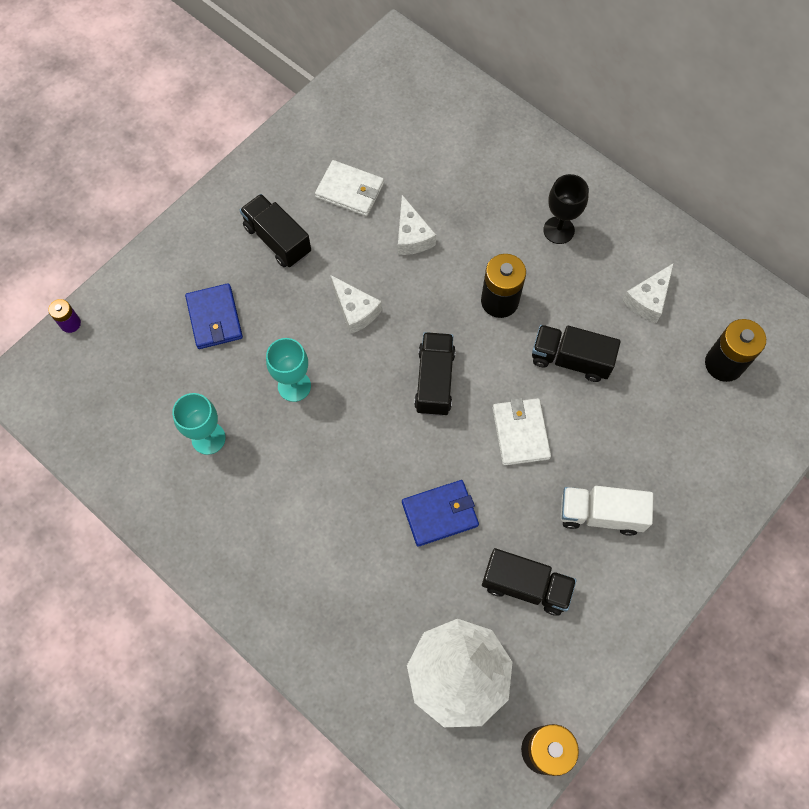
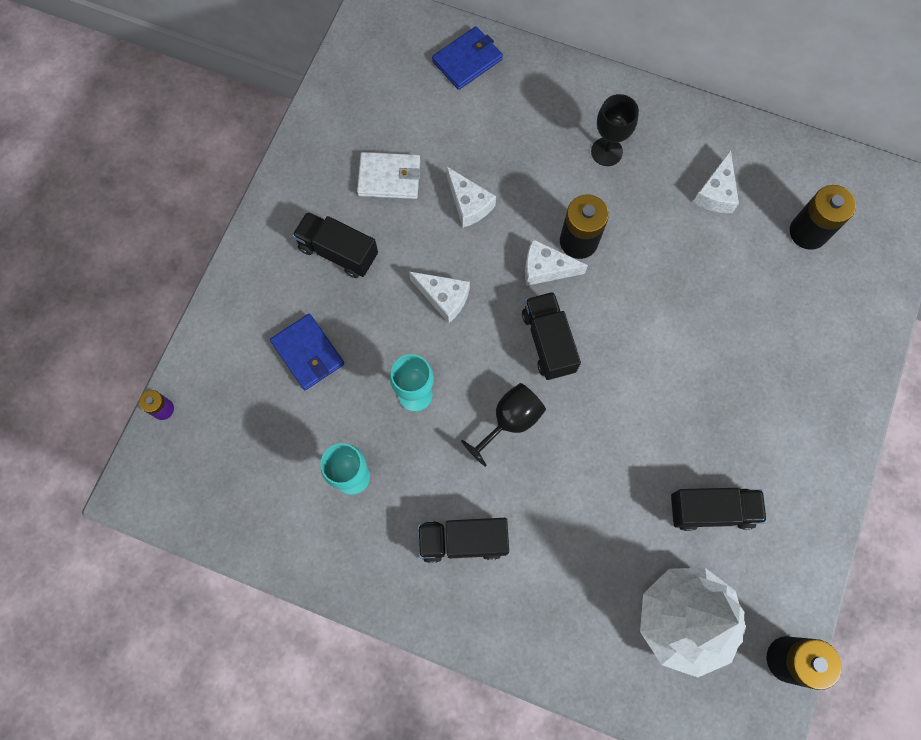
camera: 20 degrees left, 5 degrees up
(370, 439) = (510, 421): none -> black goblet
(440, 514) = (605, 470): blue wallet -> blue wallet (467, 60)
(459, 315) = (546, 269): none -> white cheese
(520, 433) = (649, 364): white wallet -> none
(570, 359) = (667, 276): black truck -> black truck (463, 541)
(600, 514) = (752, 416): white truck -> none

